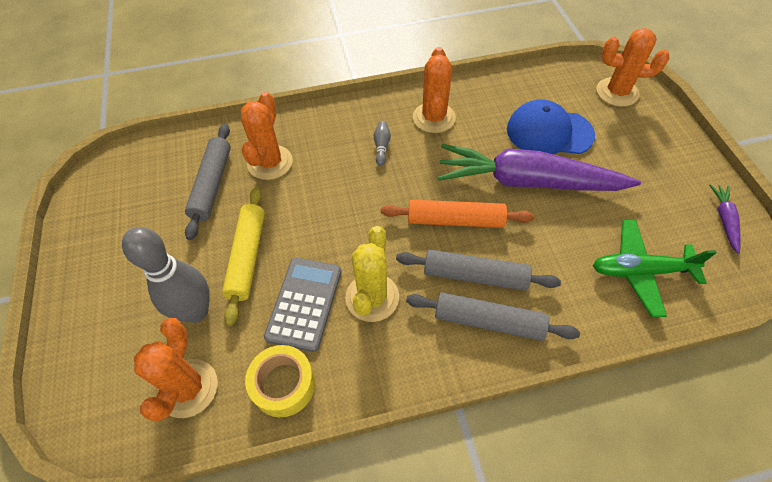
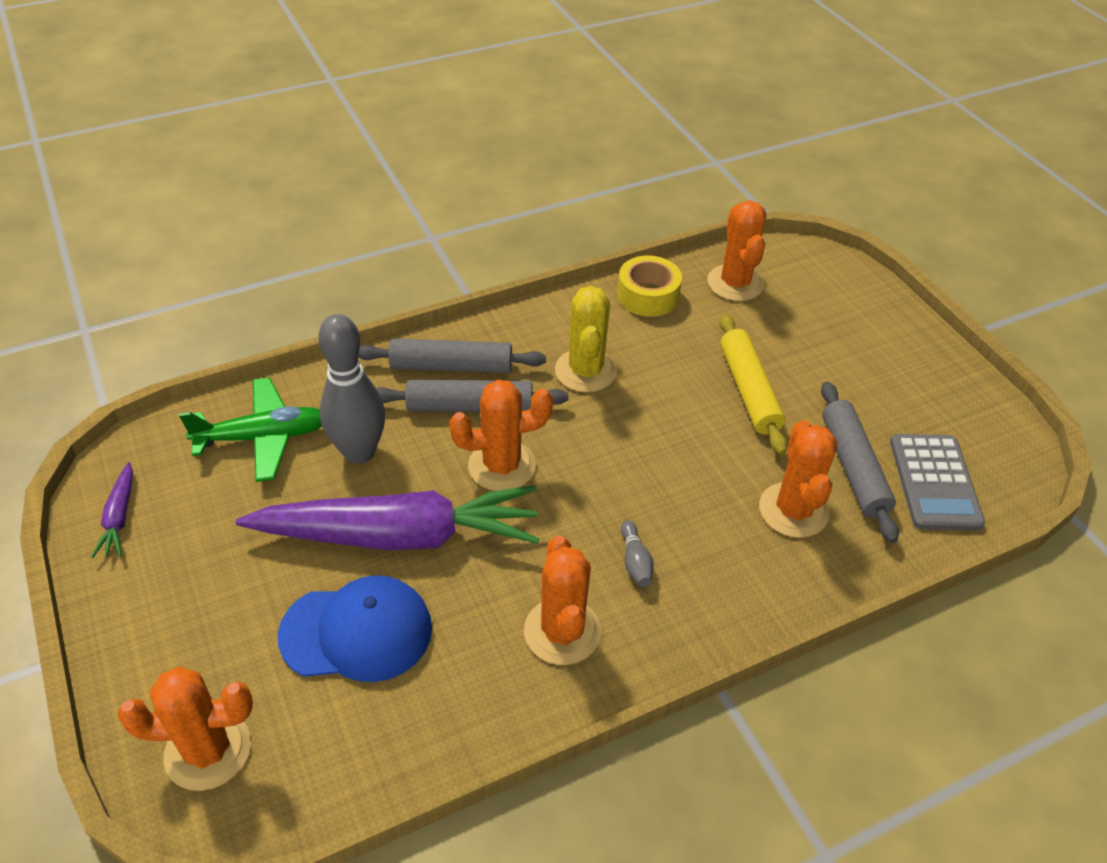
camera: 165 degrees right, 10 degrees down
(196, 311) = (770, 336): grey bowling pin -> grey bowling pin (359, 452)
(304, 303) = (658, 356): grey calculator -> grey calculator (934, 482)
(455, 220) = (502, 466): orange rolling pin -> orange cactus

